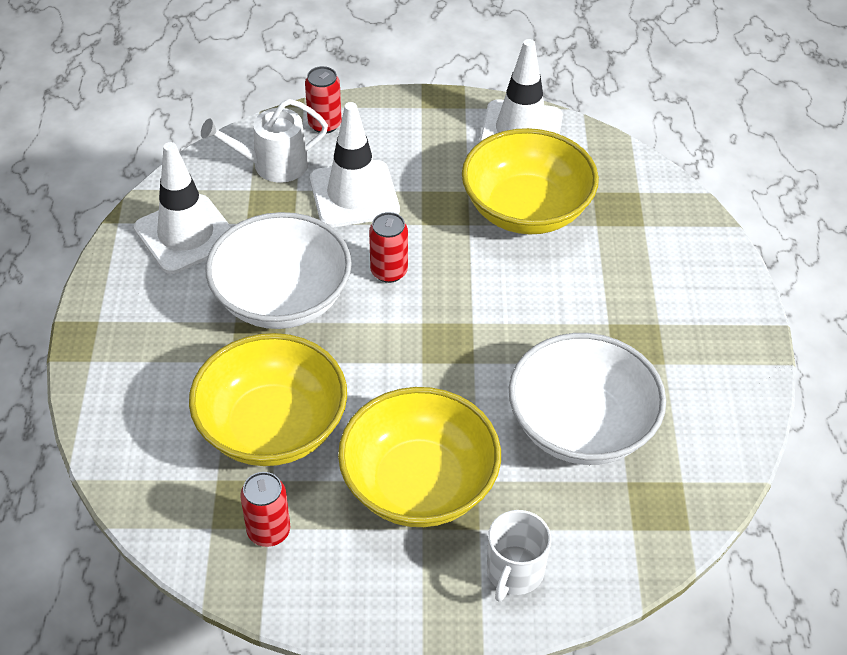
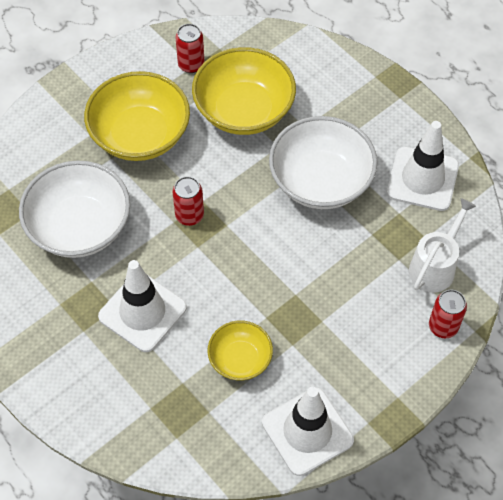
camera: 140 degrees right, 10 degrees up
(354, 194) = (360, 284): white traffic cone -> white traffic cone (142, 312)
(389, 271) = (280, 244): red can -> red can (189, 215)
(514, 572) = (54, 127): white mug -> none
(526, 209) = (240, 359): yellow bowl -> yellow bowl, size x0.56

